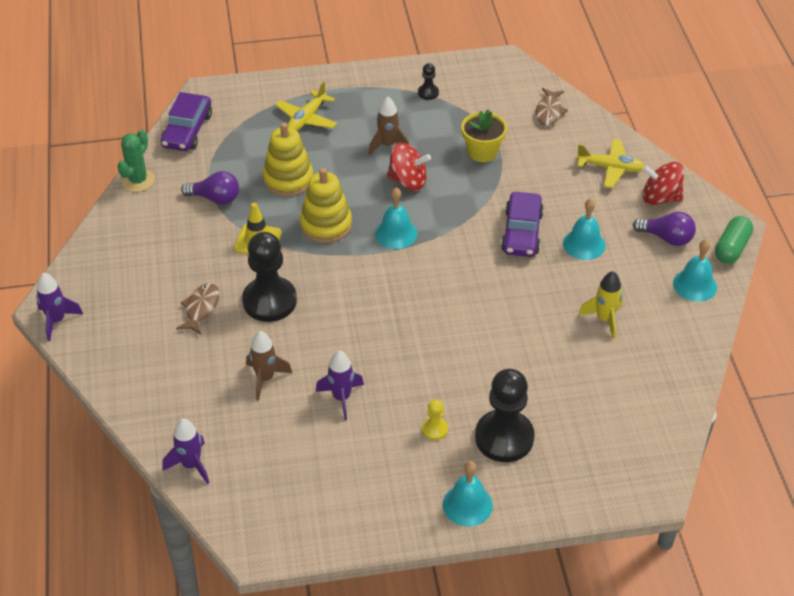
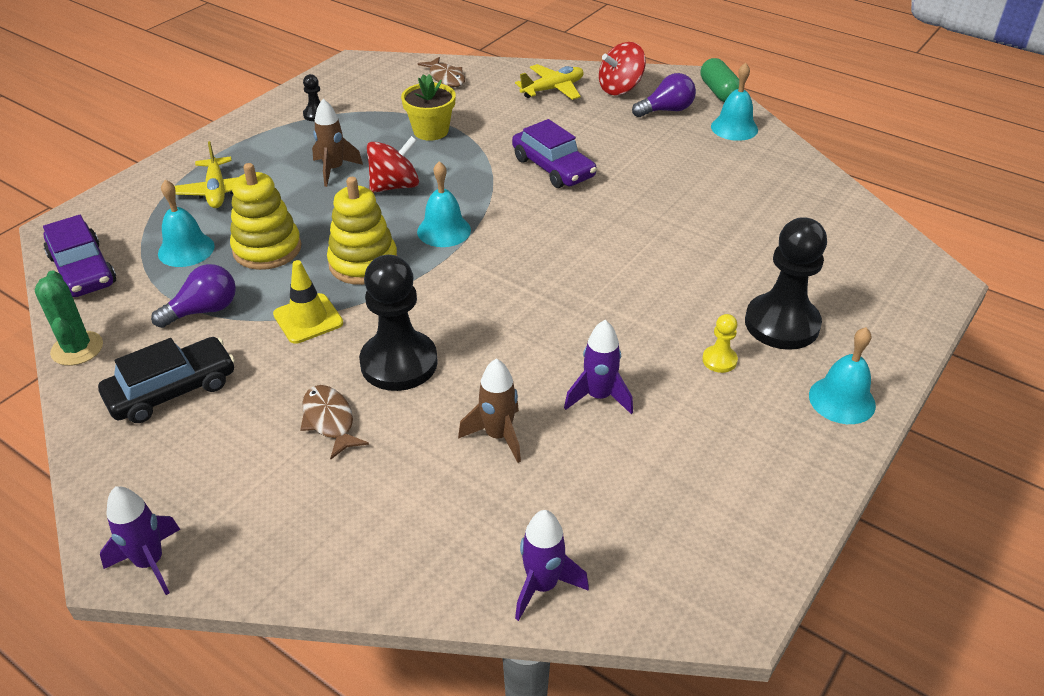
camera: 45 degrees left, 5 degrees down
(153, 237) = (172, 390): none -> black car
(584, 244) = (614, 148): turquoise bell -> turquoise bell (186, 249)
(604, 319) = (712, 188): yellow rocket -> none

